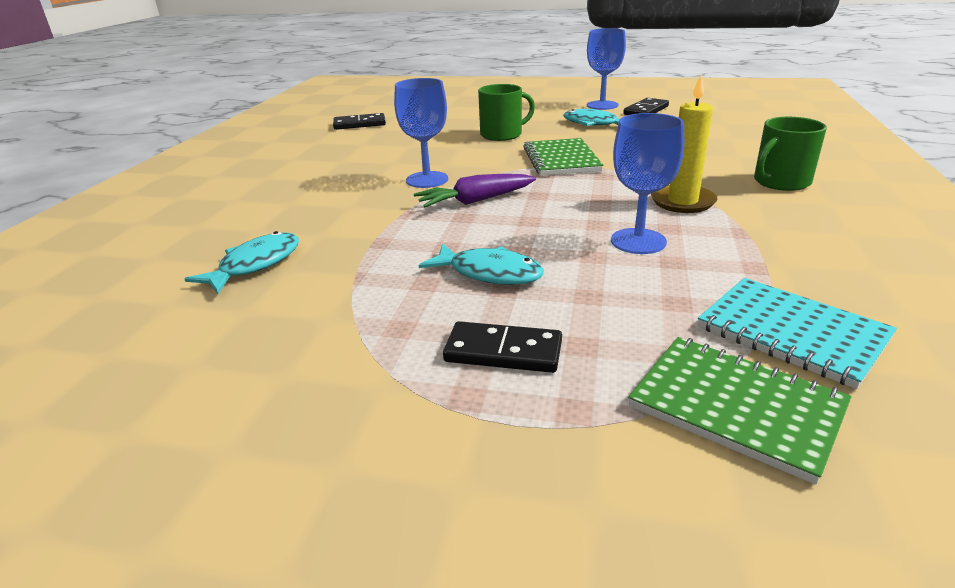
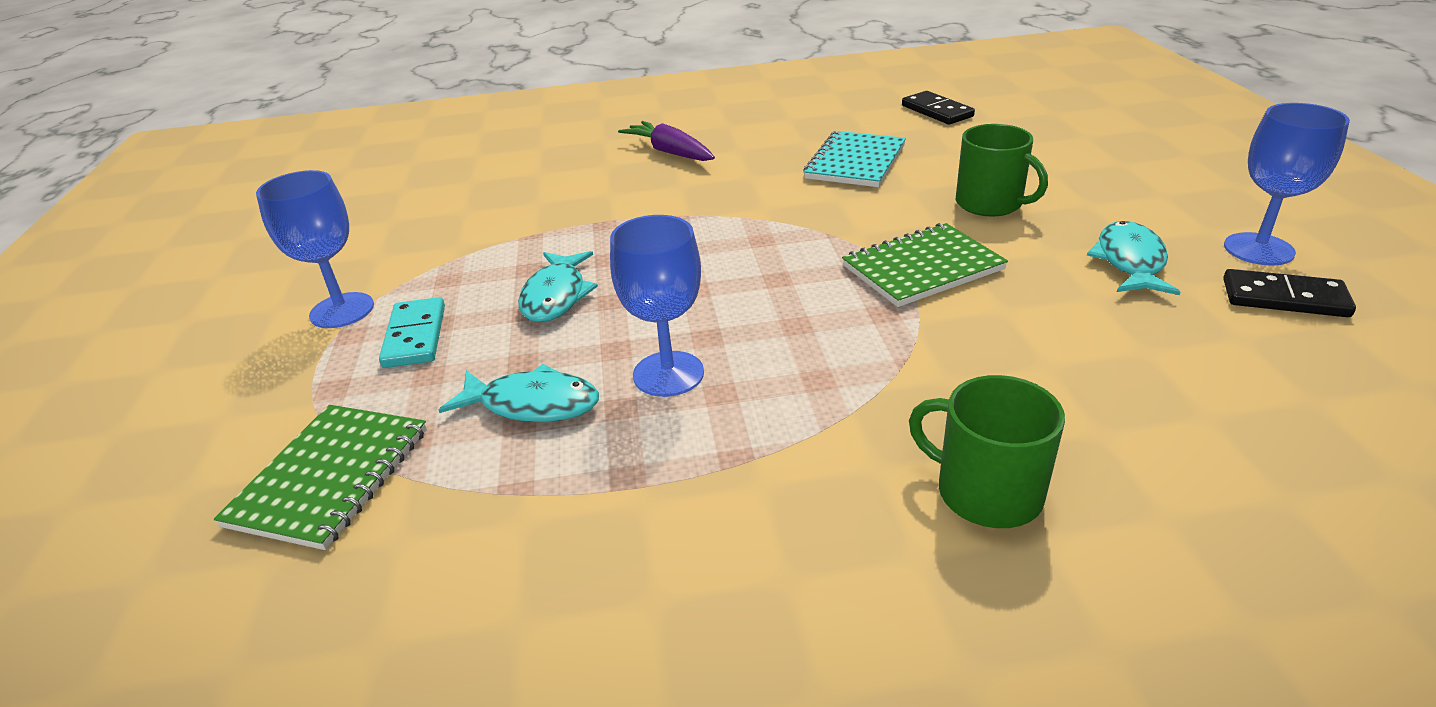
camera: 70 degrees right, 5 degrees up
(255, 265) = (541, 187): turquoise fish -> turquoise fish (532, 404)
(427, 180) = (779, 201): blue goblet -> blue goblet (342, 310)
(476, 201) = (734, 245): purple carrot -> purple carrot (670, 152)
(503, 351) = (415, 336): black domino -> turquoise domino
(682, 202) = (822, 393): yellow candle -> none
(791, 333) = (464, 512): turquoise notebook -> turquoise notebook (855, 162)

